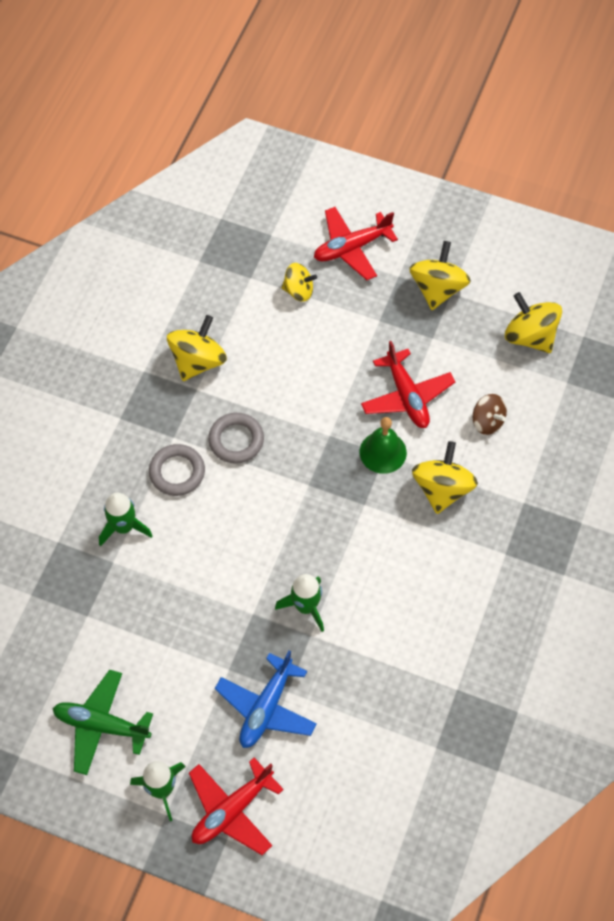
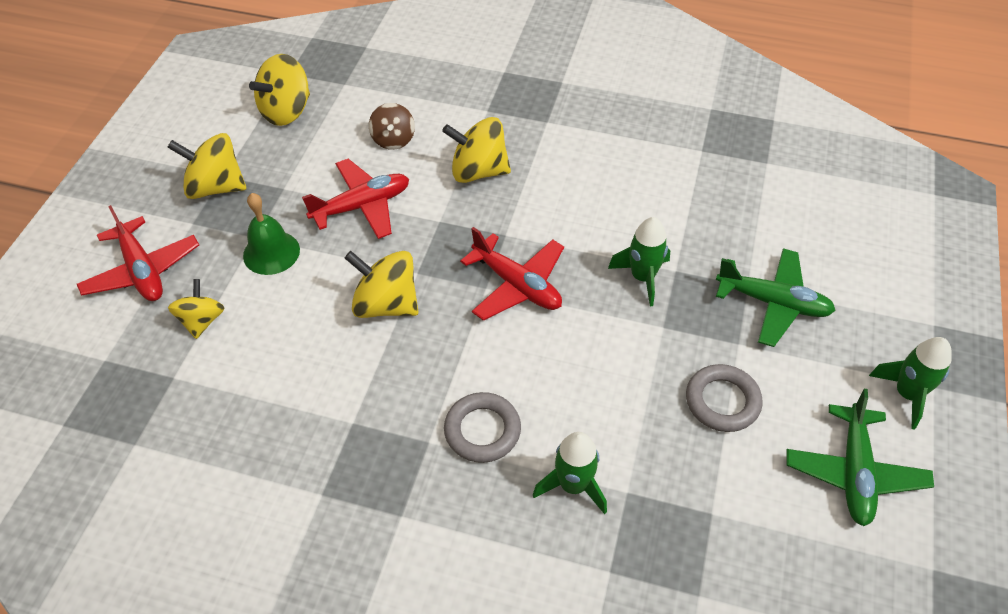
camera: 95 degrees left, 10 degrees down
(198, 361) = (307, 426): yellow spinning top -> yellow spinning top (386, 304)
(232, 810) = (900, 323): red plane -> red plane (517, 285)
(236, 440) = (429, 367): grey ring -> grey ring (722, 401)
(266, 707) = (773, 303): blue plane -> green plane
(383, 452) = (436, 222): green bell -> green bell (271, 252)
(487, 422) = (393, 139): brown spinning top -> brown spinning top turned 135 degrees clockwise

